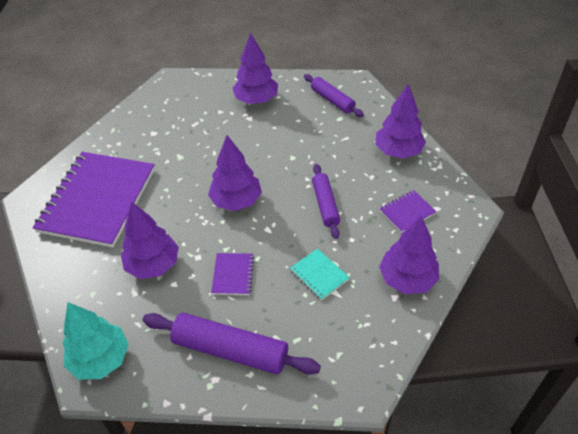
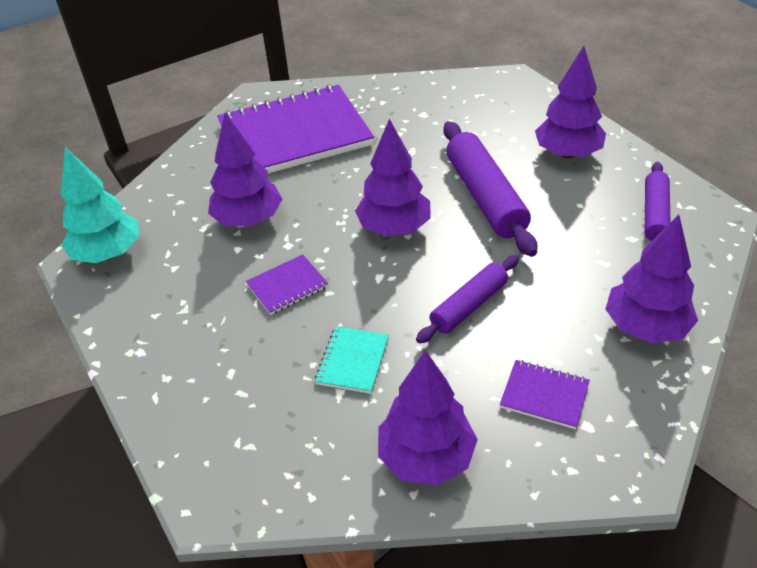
camera: 55 degrees right, 5 degrees down
(230, 350) = (185, 342): purple rolling pin -> purple rolling pin (485, 197)

